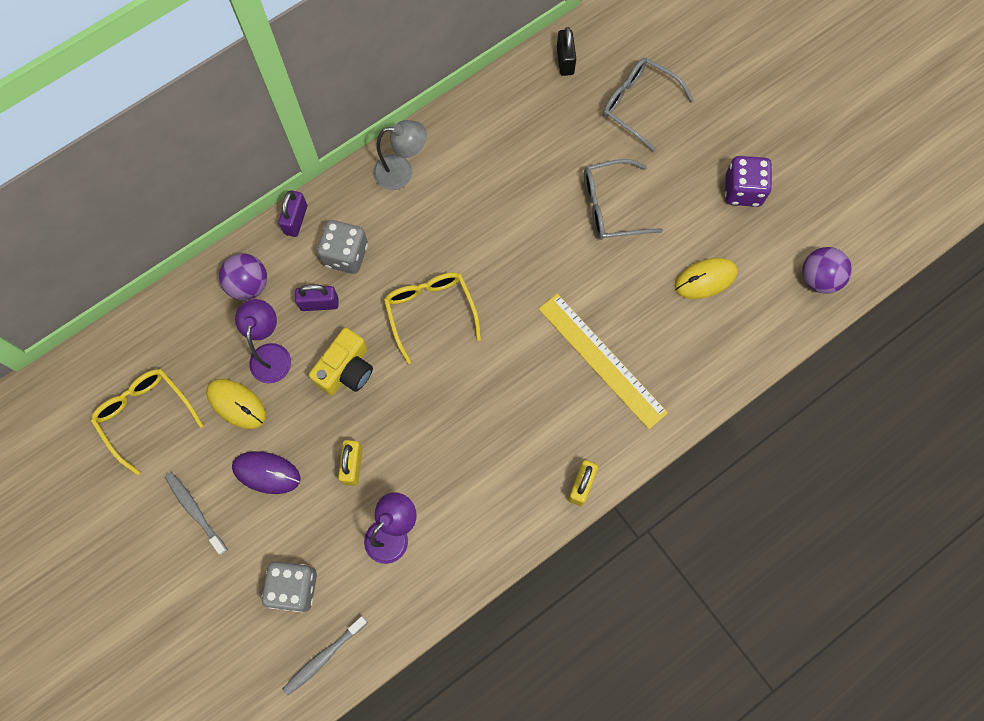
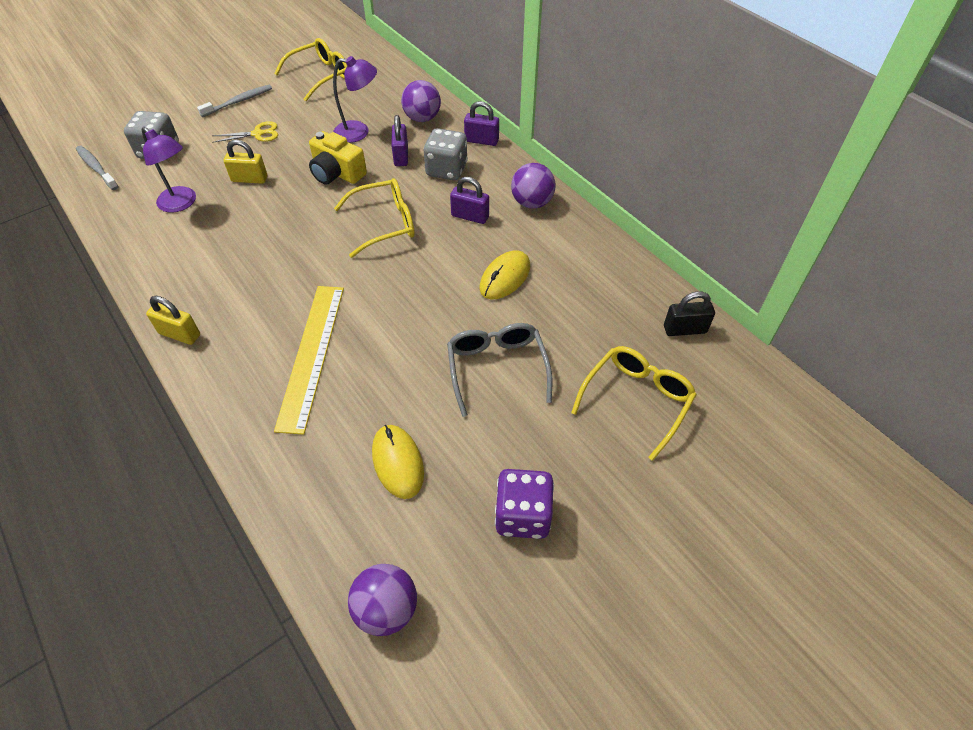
camera: 90 degrees right, 20 degrees down
(236, 404) = (319, 117): yellow mouse -> yellow mouse (505, 277)
(266, 473) = (258, 134): purple mouse -> yellow scissors
(402, 172) = (532, 203): grey lamp -> purple ball
(421, 230) = (470, 216): none -> purple padlock
(602, 360) = (311, 355): yellow ruler -> yellow ruler turned 45 degrees counterclockwise
(639, 105) = (636, 401): grey glasses -> yellow glasses

